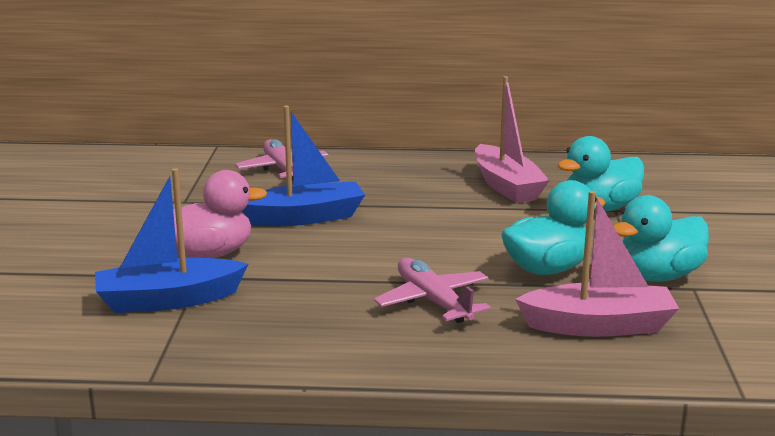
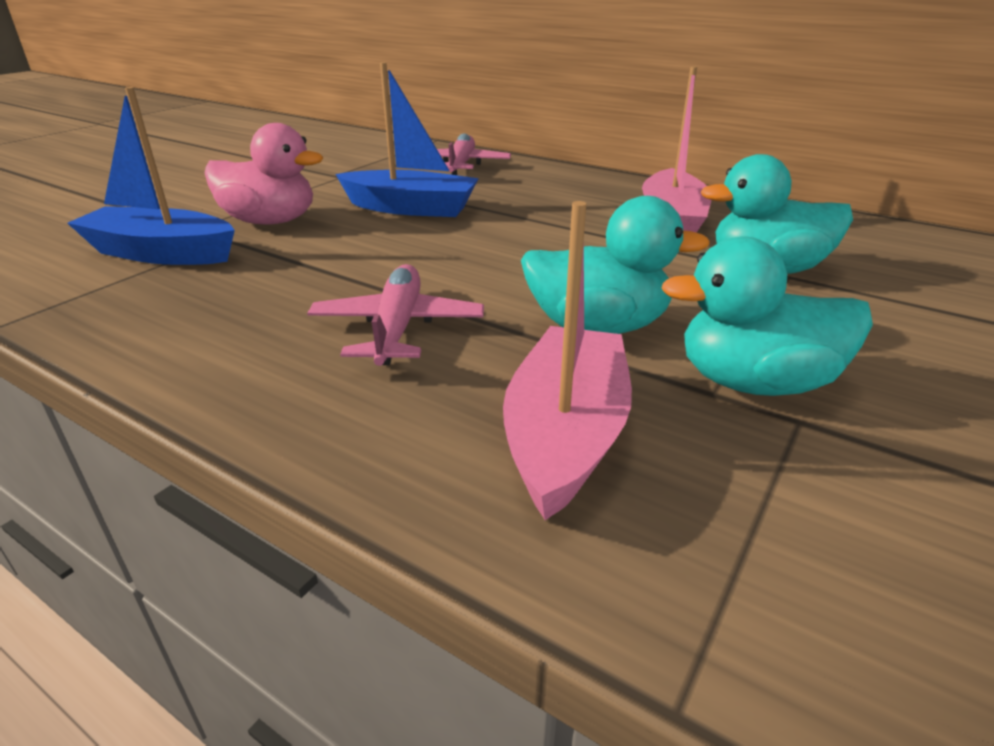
camera: 30 degrees right, 10 degrees up
(599, 326) = (566, 434): pink boat -> pink boat turned 105 degrees counterclockwise

